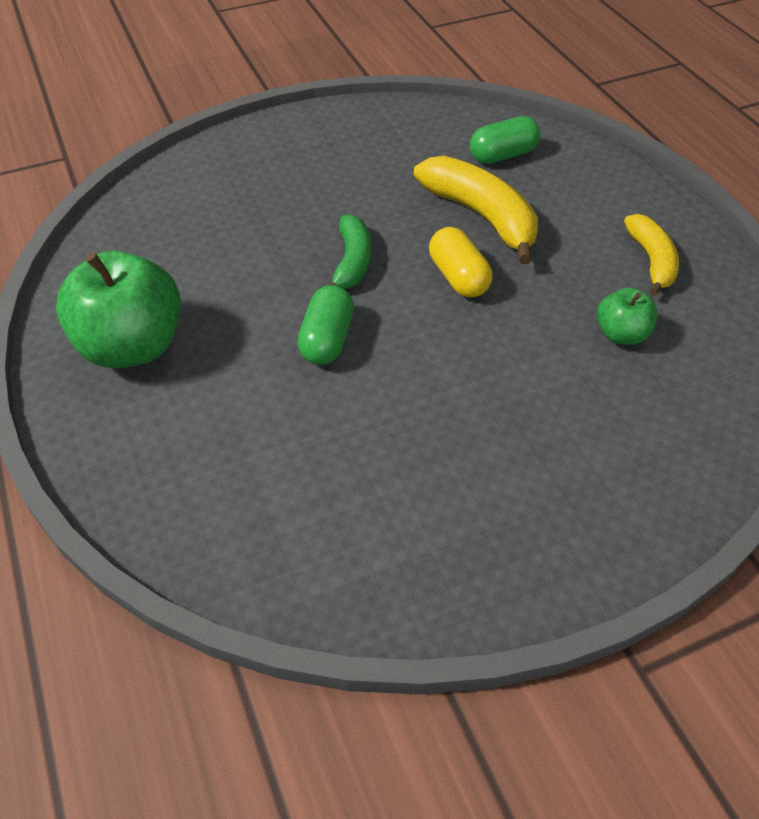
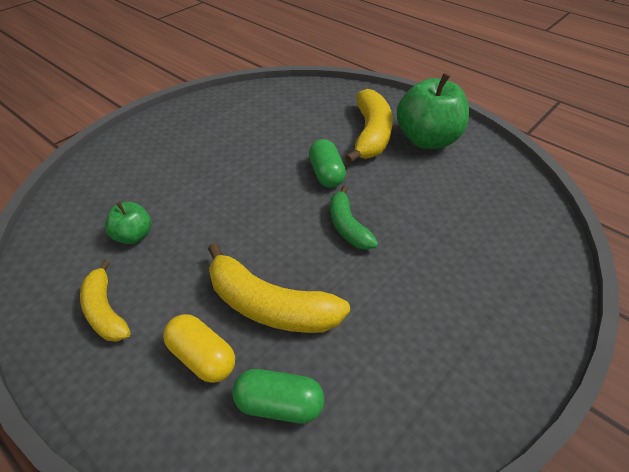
camera: 155 degrees right, 5 degrees down
(205, 386) = (371, 135): none -> yellow banana
(458, 277) = (264, 241): yellow capsule -> yellow capsule (202, 357)
(502, 155) = (279, 405): green capsule -> green capsule turned 60 degrees clockwise

